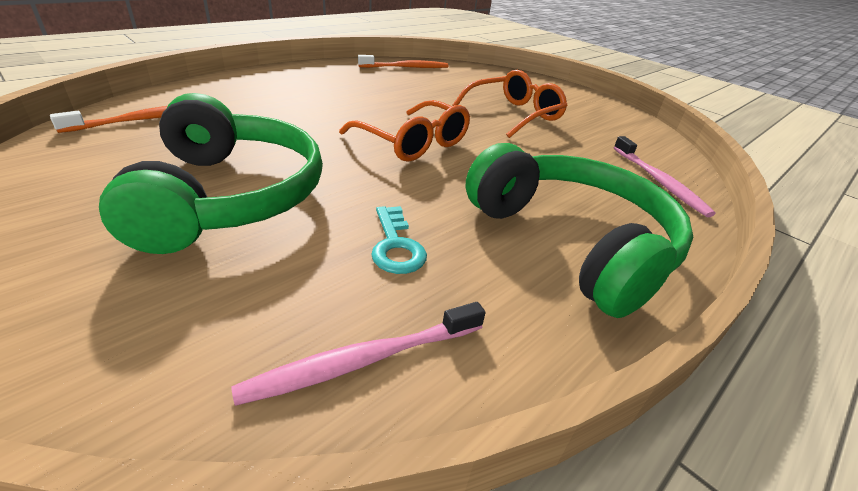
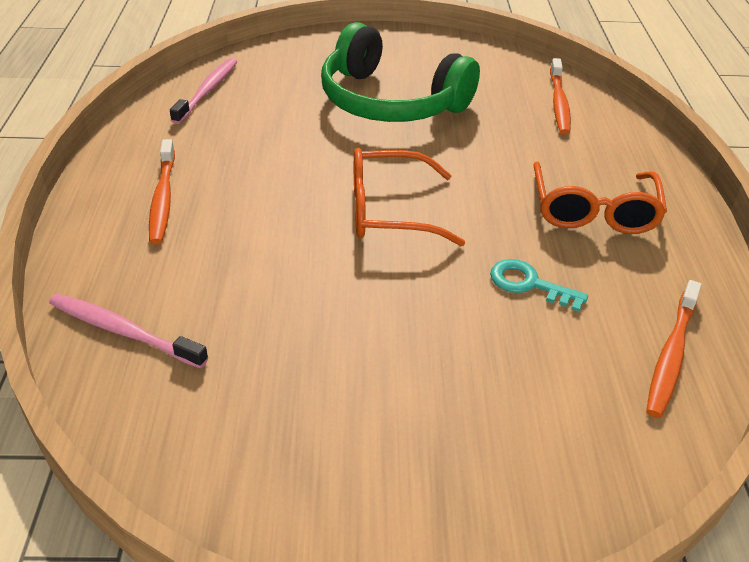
camera: 135 degrees right, 5 degrees up
(396, 246) = (263, 132): turquoise key -> turquoise key (529, 284)
(514, 114) = (386, 346): orange glasses -> orange glasses (593, 211)
(573, 242) = (163, 198): green headphones -> orange toothbrush

